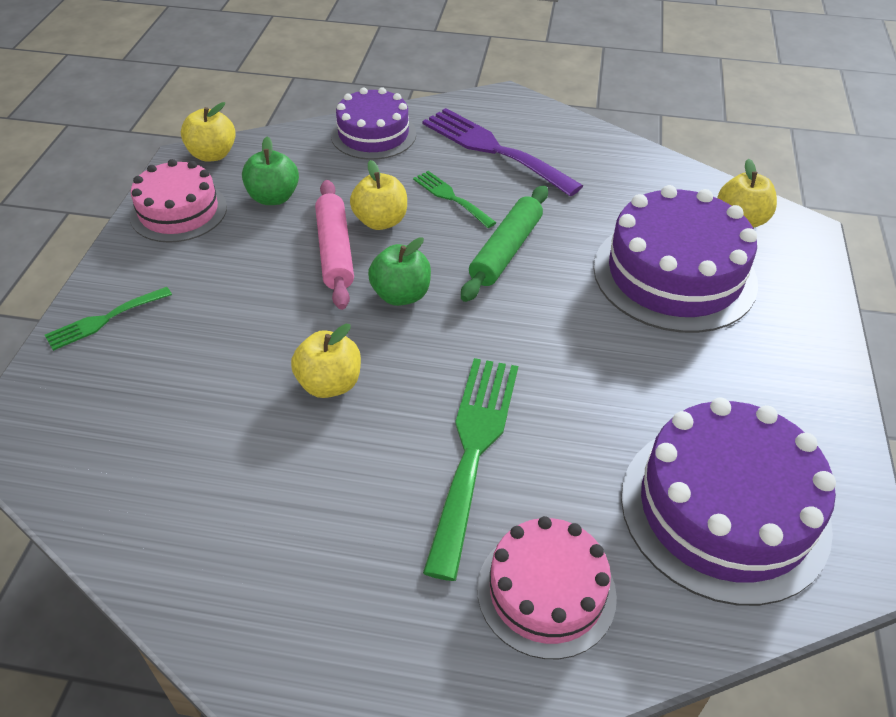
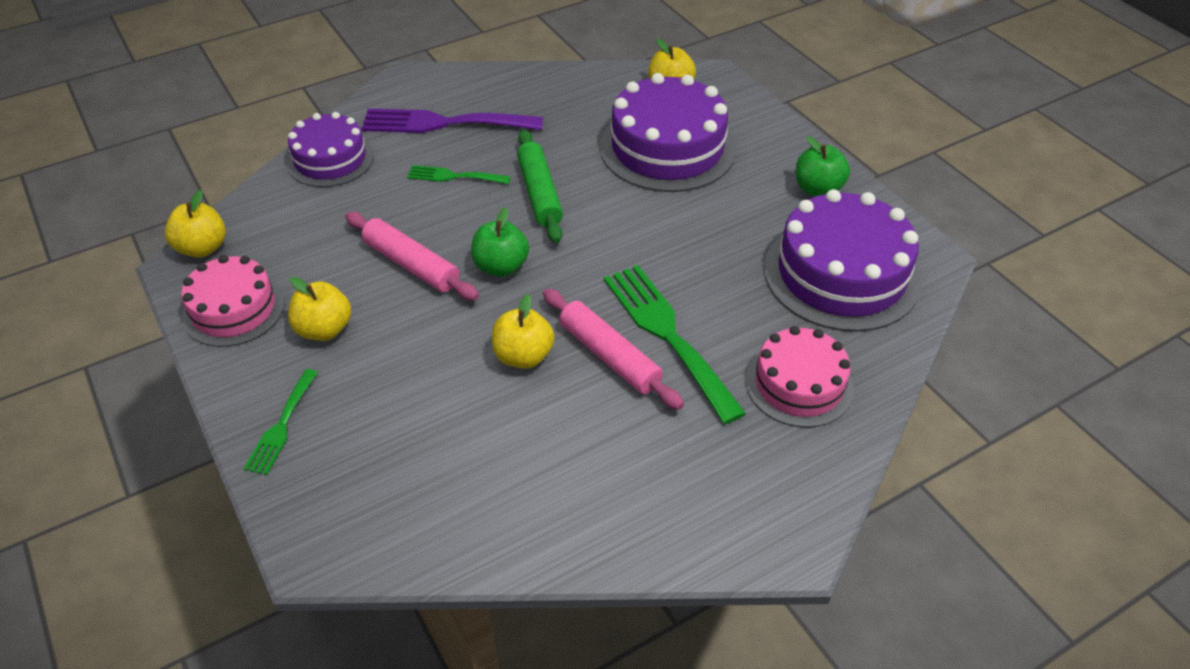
camera: 40 degrees left, 0 degrees up
(273, 197) = (306, 253): green apple -> green apple (817, 189)
(380, 221) = (420, 223): yellow apple -> yellow apple (324, 329)
(399, 433) = (609, 356): none -> pink rolling pin

